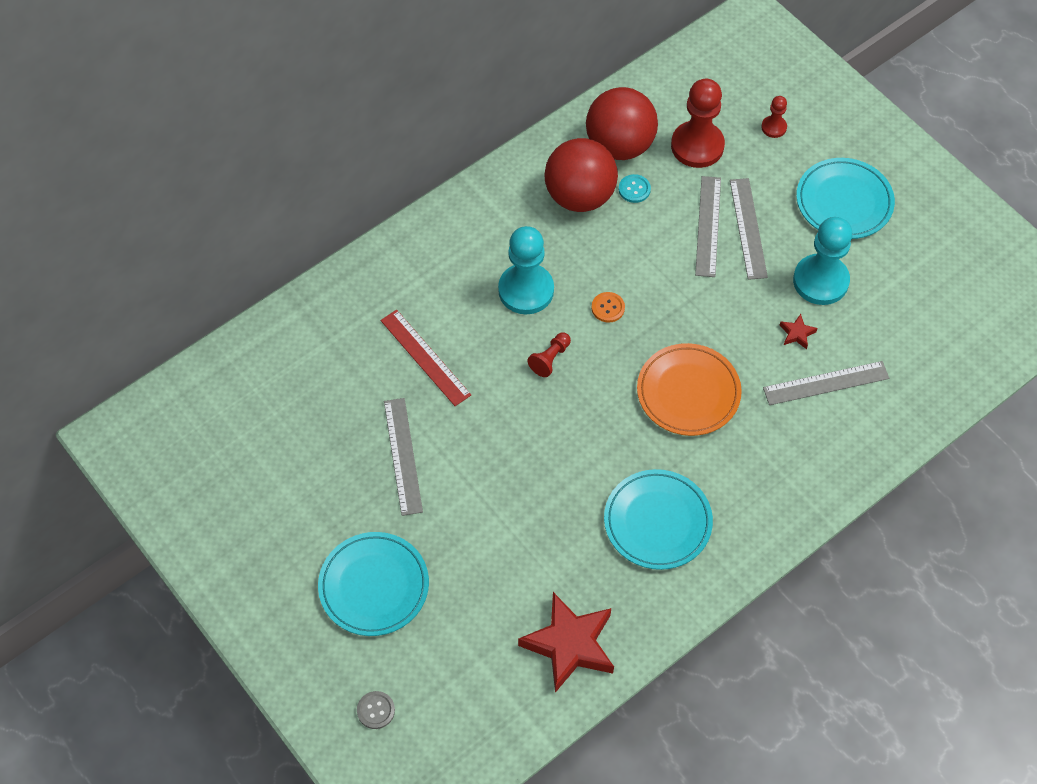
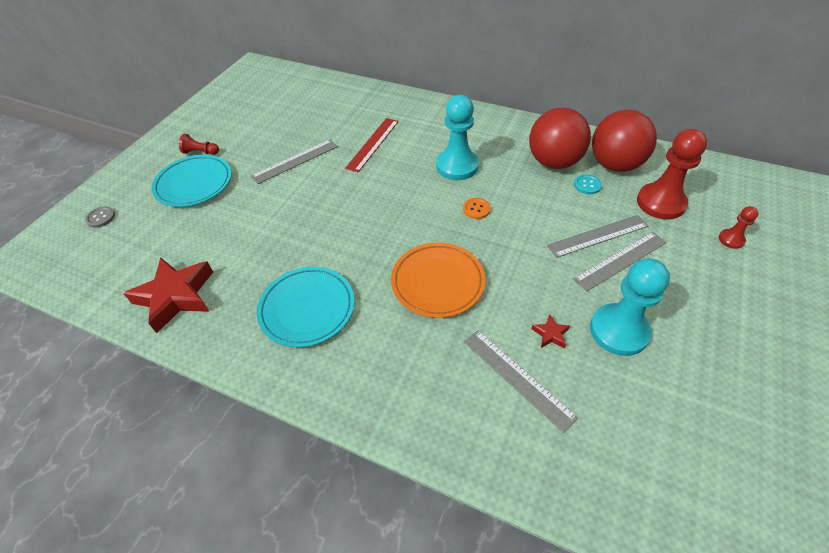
camera: 65 degrees right, 10 degrees down
(550, 359) = (412, 197): red pawn -> red pawn (201, 152)
(844, 202) = (716, 316): turquoise plate -> none

